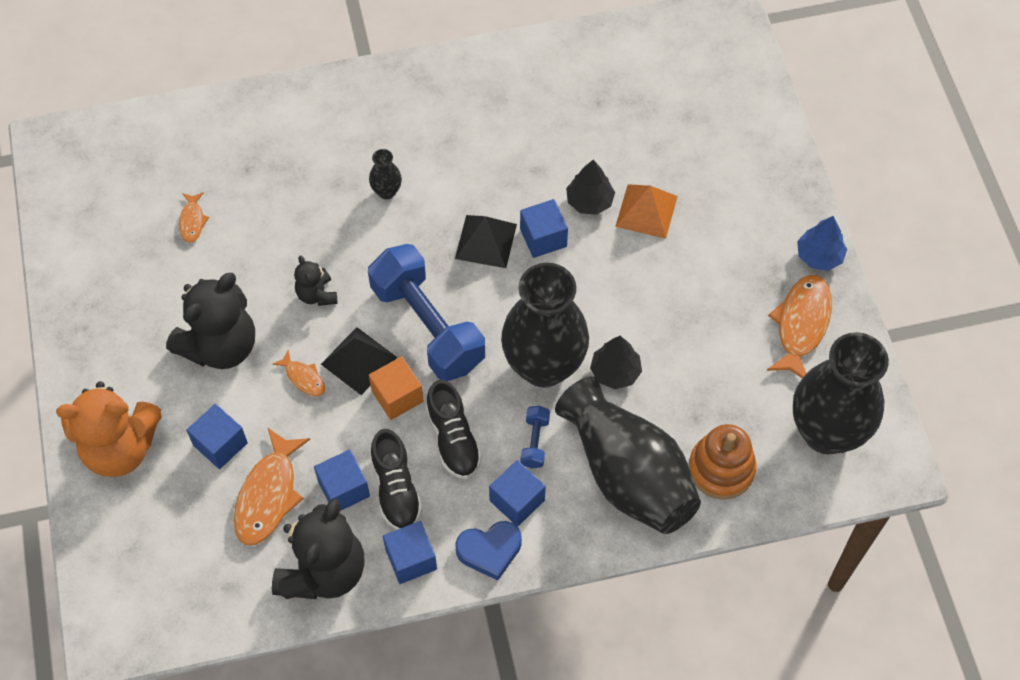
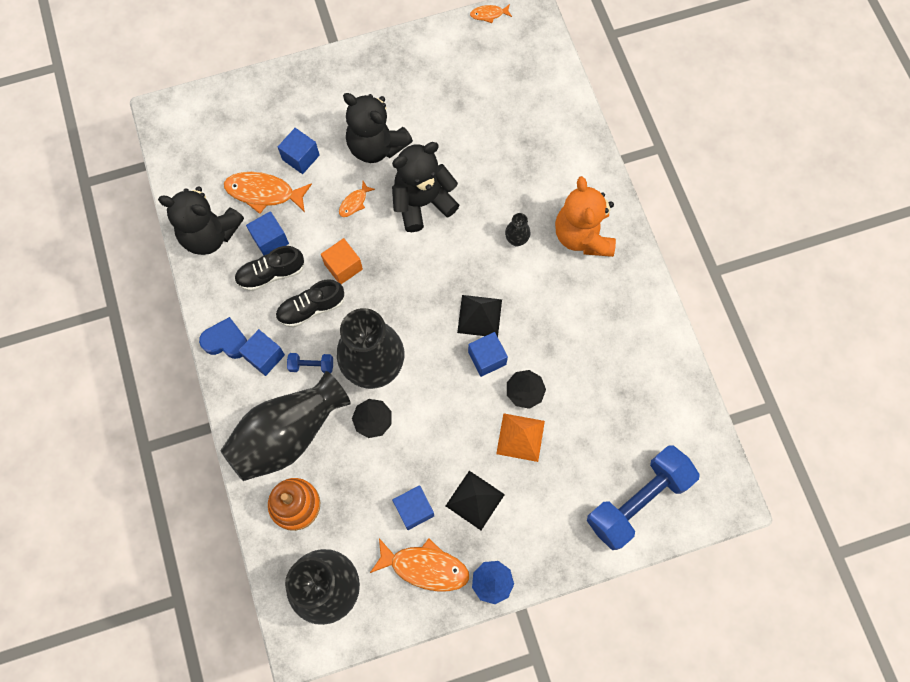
camera: 85 degrees right, 10 degrees up
(120, 448) = (295, 98): orange teddy bear -> orange teddy bear (582, 236)
(192, 221) = (476, 112): orange fish -> orange fish (489, 14)
(317, 294) = (422, 202): black teddy bear -> black teddy bear, size x2.04
(358, 360) = (370, 237): black pyramid -> black pyramid (475, 500)
(411, 559) = (219, 289): blue cube -> blue cube (414, 509)
(427, 326) = (402, 281): blue dumbbell -> blue dumbbell (638, 500)
(489, 550) = (226, 341): blue heart -> blue heart turned 120 degrees clockwise

